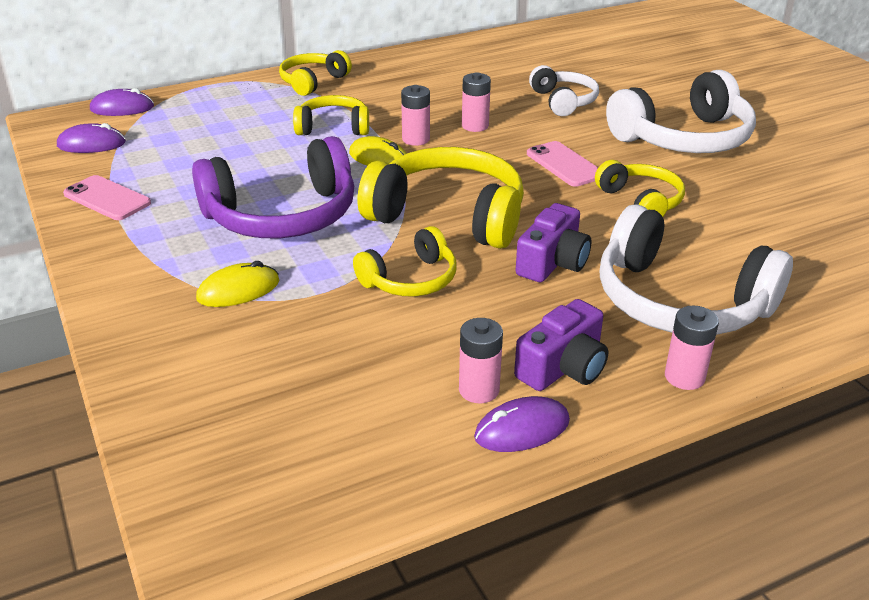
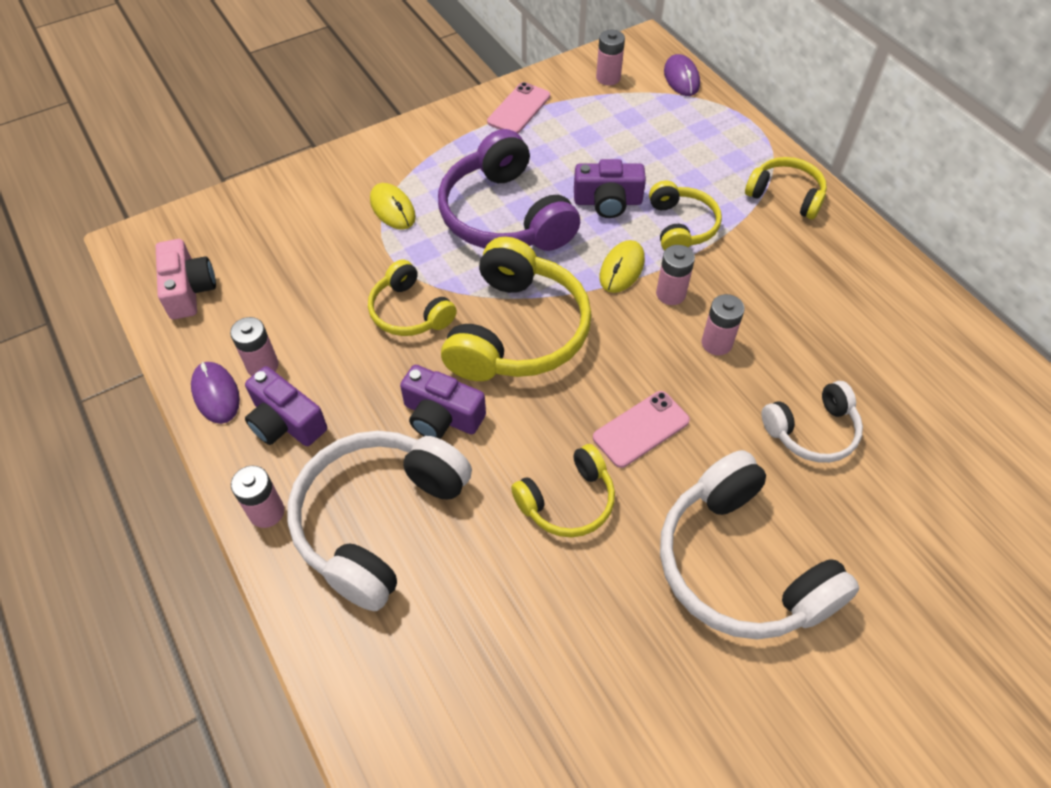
camera: 85 degrees right, 20 degrees up
(91, 144) = (608, 78): purple mouse -> pink battery
(285, 158) = (607, 201): none -> purple camera
(331, 472) = (189, 290): none -> pink camera

